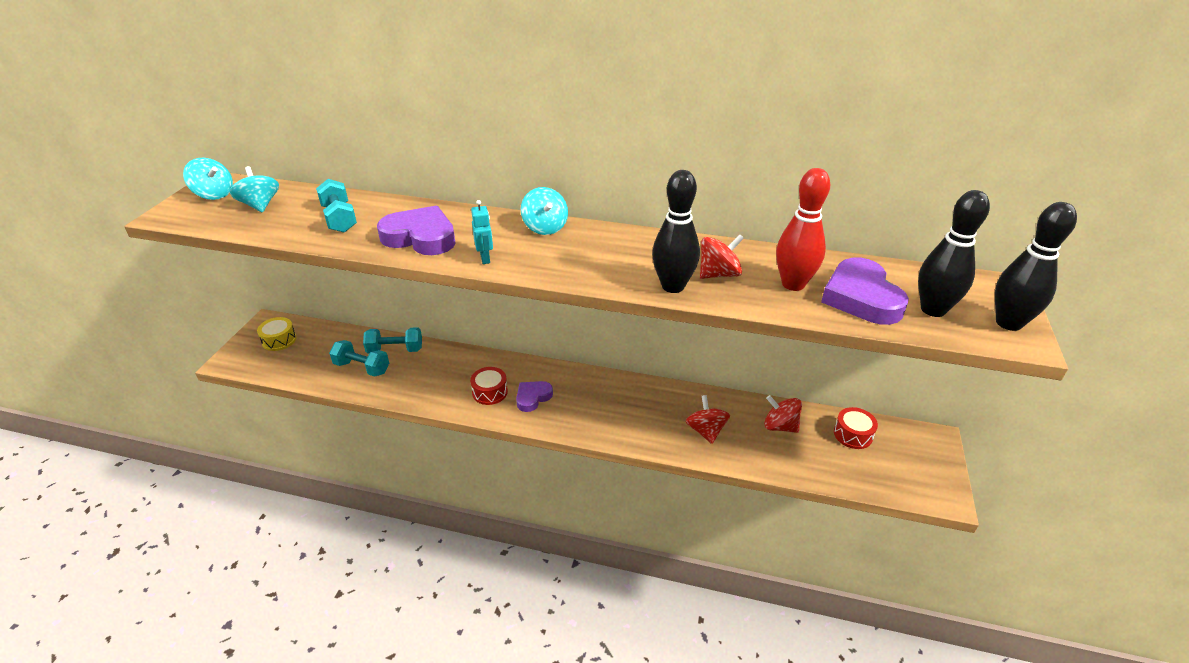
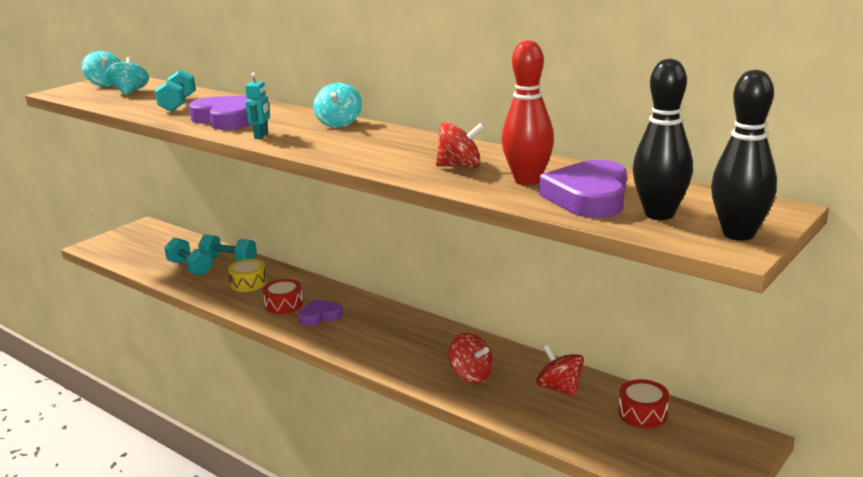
camera: 25 degrees right, 15 degrees down
(279, 340) = (141, 238): yellow drum -> yellow drum (248, 283)
(673, 286) = (403, 169): black bowling pin -> none
(706, 431) = (471, 375): red spinning top -> red spinning top turned 120 degrees clockwise

